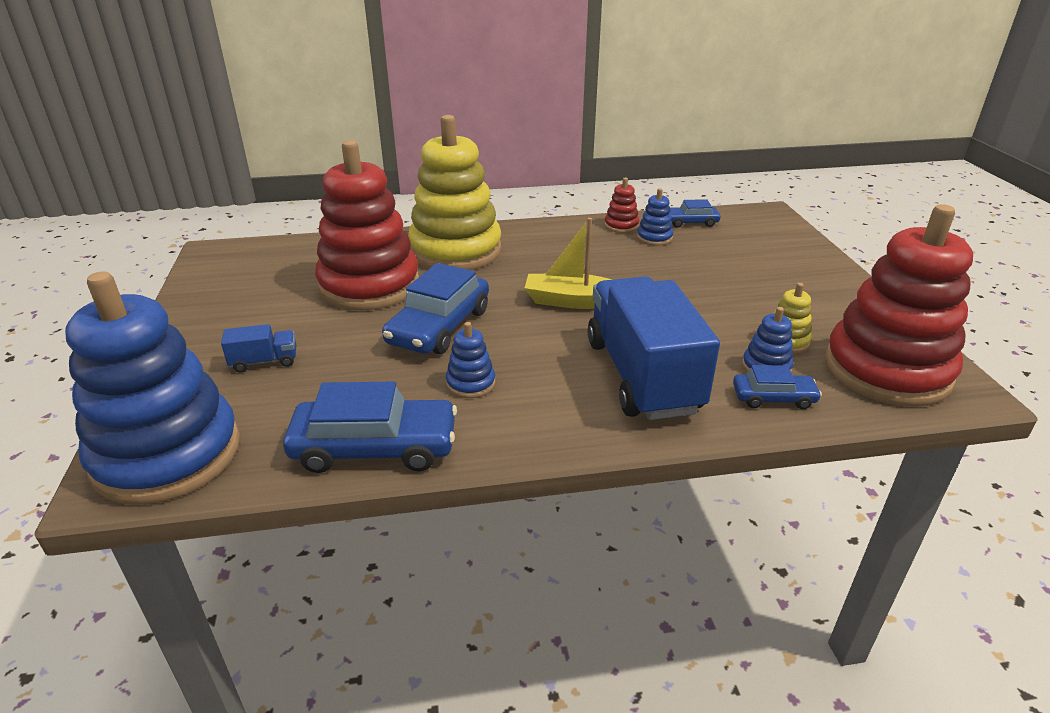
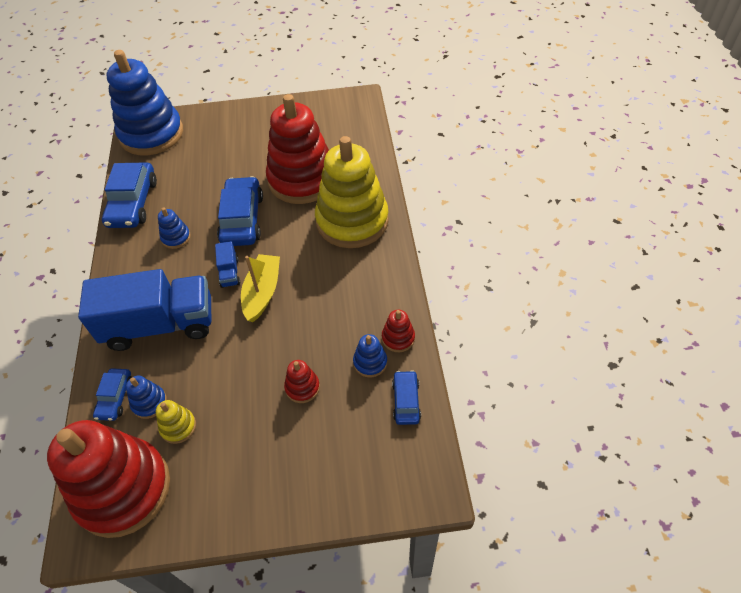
camera: 95 degrees right, 20 degrees up
(264, 361) = (220, 149): blue truck -> blue truck (229, 272)
(439, 326) = (242, 219): blue car -> blue car turned 60 degrees clockwise
(698, 270) = (302, 387): none -> red stacking toy

